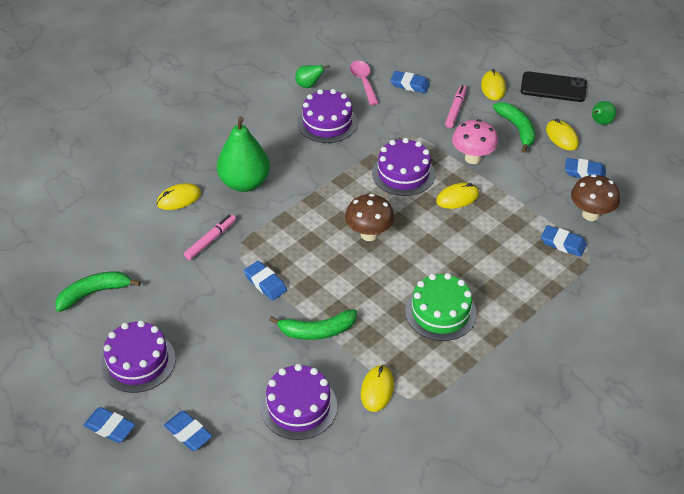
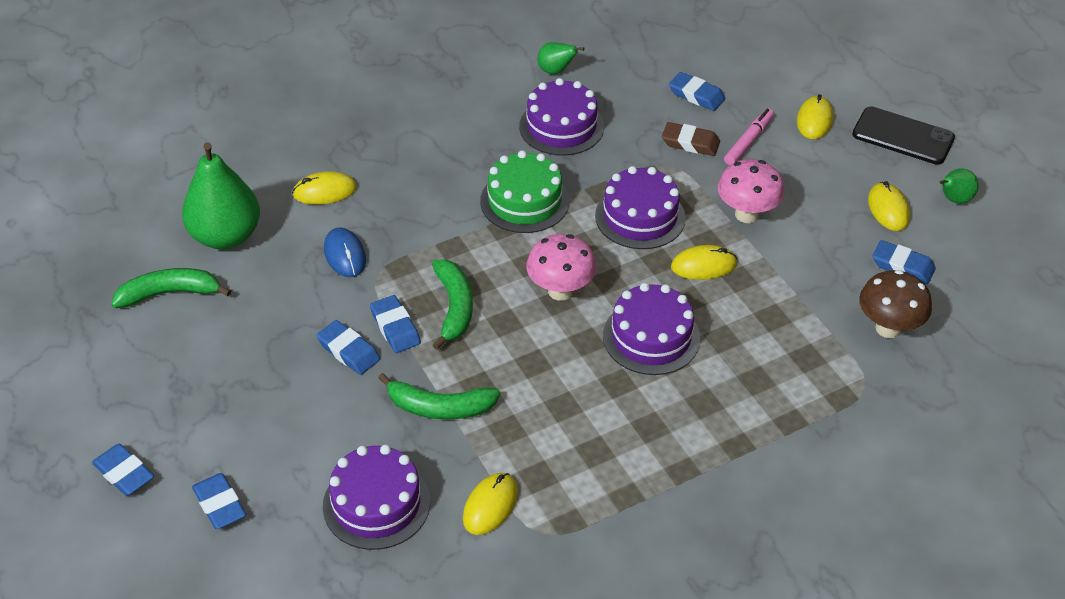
camera: 15 degrees right, 0 degrees up
(138, 361) = (191, 395): purple cake -> purple cake (651, 337)
(210, 240) = (345, 255): pink marker -> blue mouse
(244, 183) = (419, 187): green pear -> green pear (226, 236)
(363, 81) = (632, 79): pink spoon -> none
(369, 234) = (560, 291): brown mushroom -> pink mushroom
(418, 117) = (690, 143): none -> brown eraser
(440, 312) = (618, 419): green cake -> green cake (524, 201)
(517, 129) = (827, 186): green banana -> green banana (454, 307)
(563, 244) = (831, 361): blue eraser -> blue eraser (348, 351)

